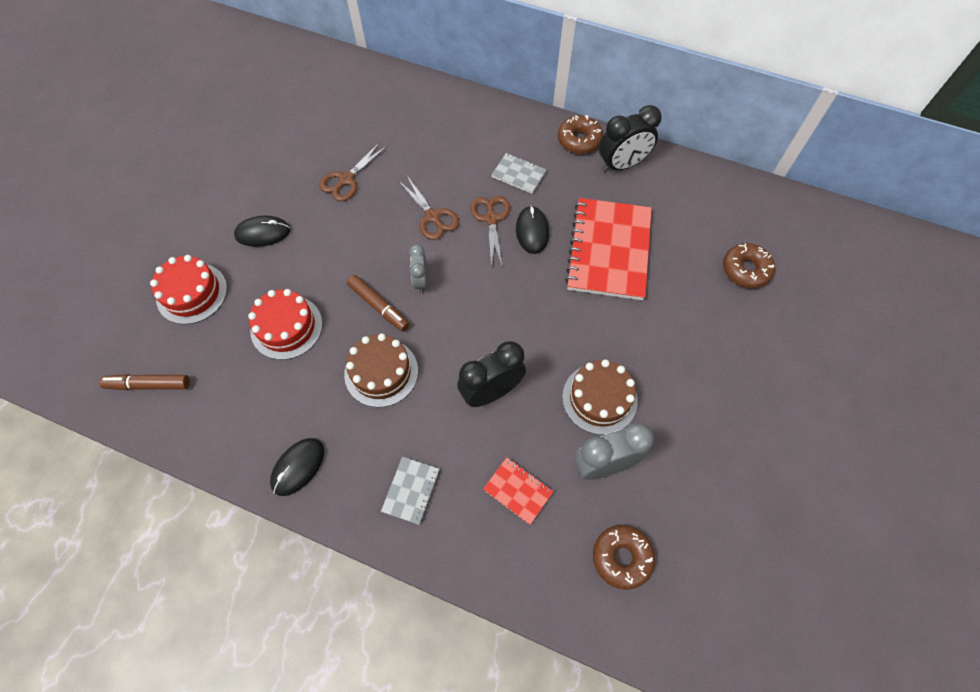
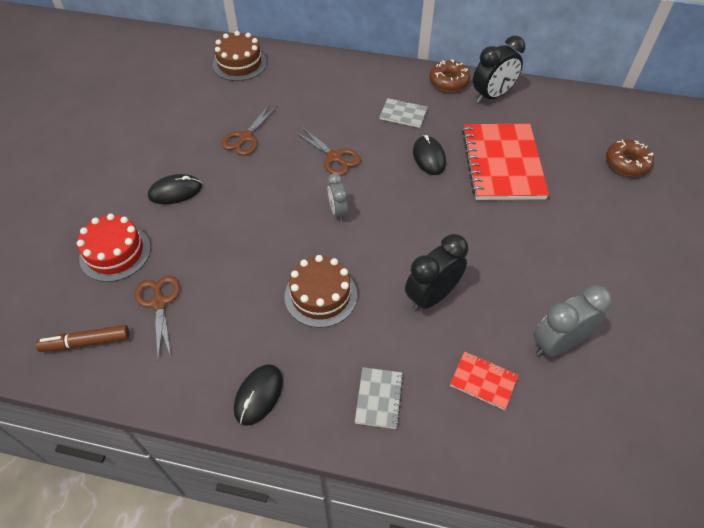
camera: 10 degrees left, 10 degrees down
(286, 327) = (217, 269): red cake -> none
(379, 306) = (303, 238): brown marker -> none
(491, 219) = (389, 152): brown scissors -> brown scissors (159, 303)
(599, 398) = (534, 287): brown cake -> brown cake (239, 63)
(621, 557) = (602, 425): brown donut -> none

